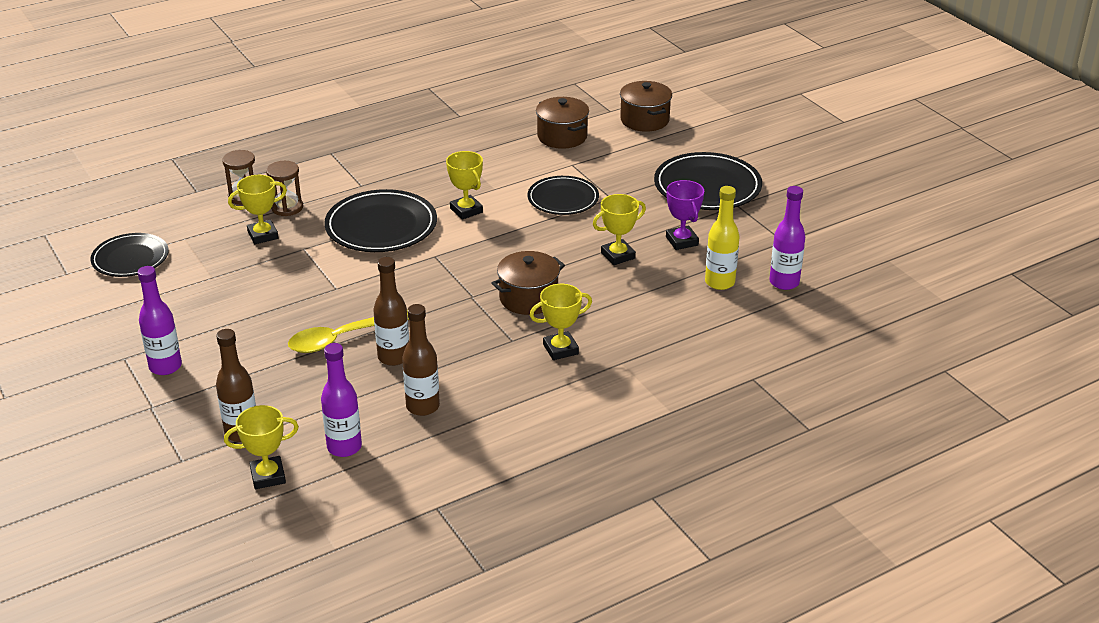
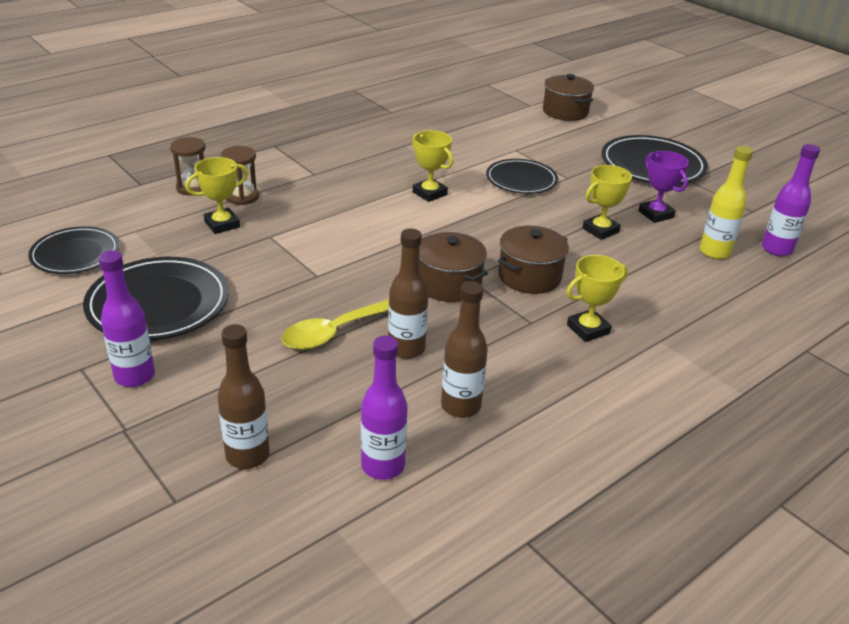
camera: 10 degrees left, 0 degrees up
(268, 476) = (295, 515): yellow trophy -> none
(381, 226) = (347, 211): black plate -> black plate (158, 303)
(562, 136) = (495, 127): brown pot -> brown pot (449, 284)

